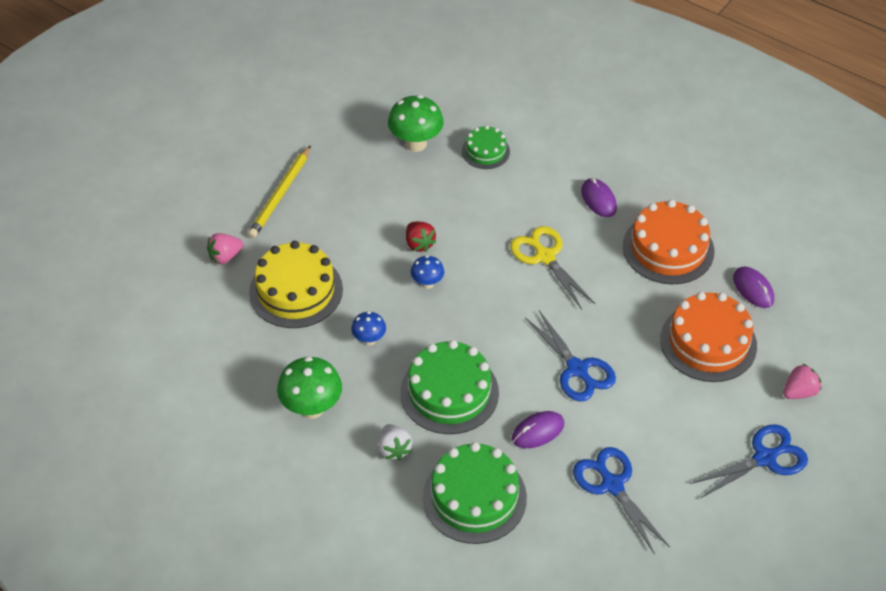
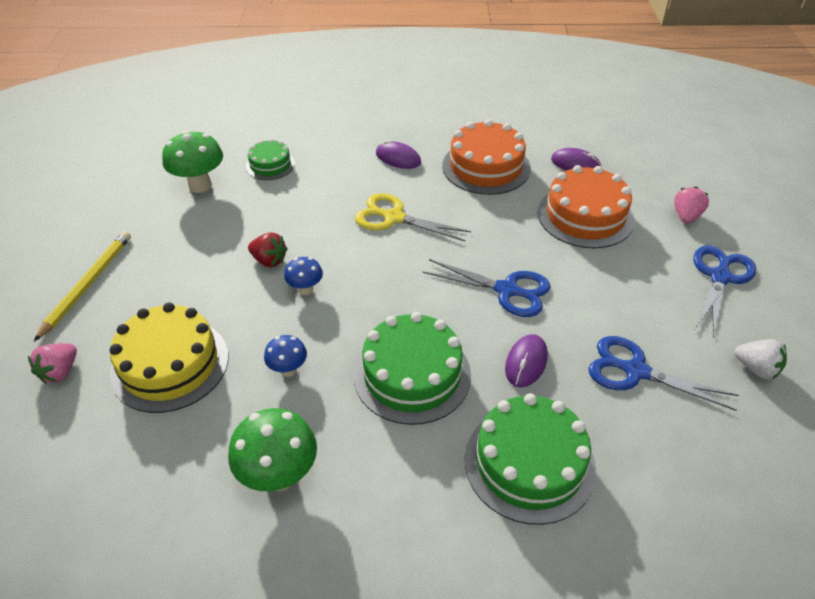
camera: 35 degrees left, 5 degrees down
(280, 195) = (87, 284): yellow pencil -> yellow pencil turned 150 degrees counterclockwise
(394, 449) = (406, 465): white strawberry -> white strawberry (756, 369)

